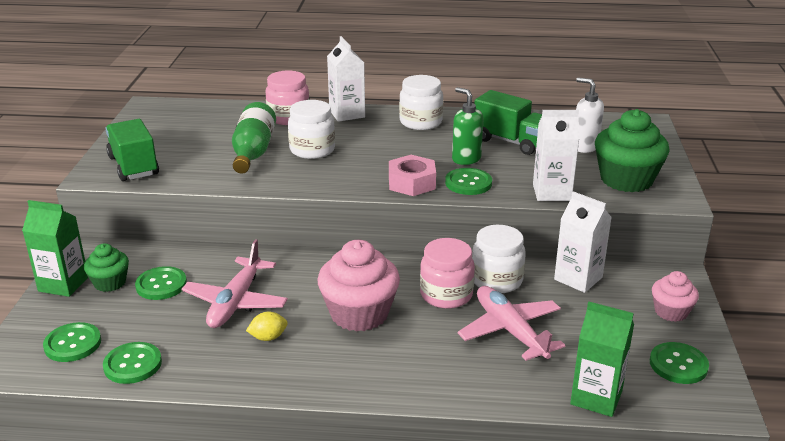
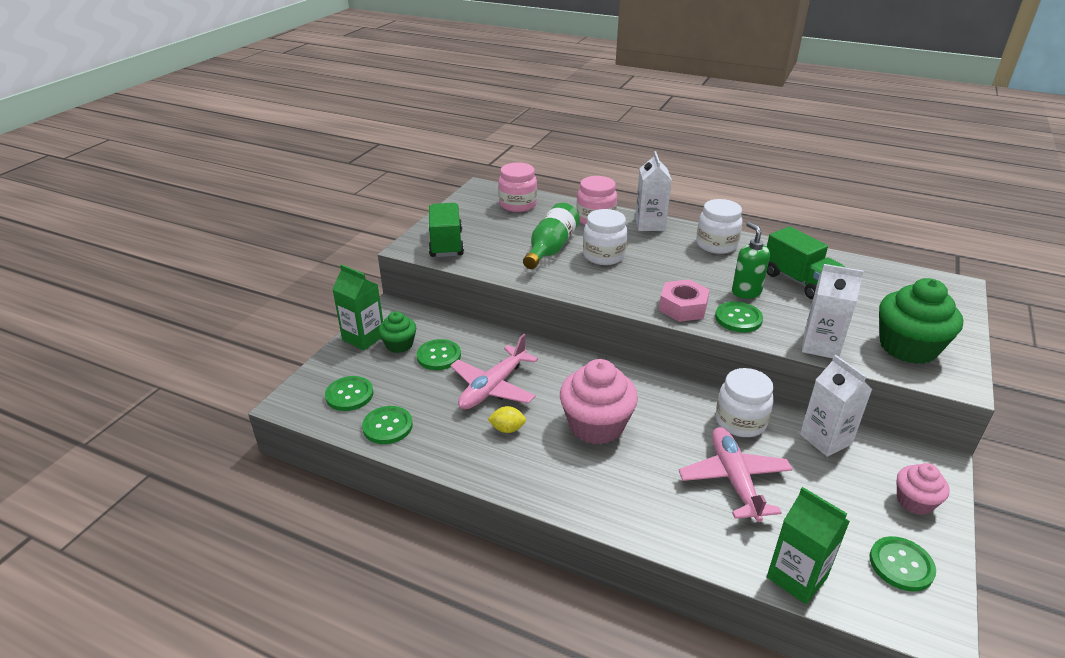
camera: 20 degrees right, 5 degrees up
(446, 295) = (685, 425): pink jar -> pink jar (517, 204)
(584, 147) = (875, 301): white soap dispenser -> none

